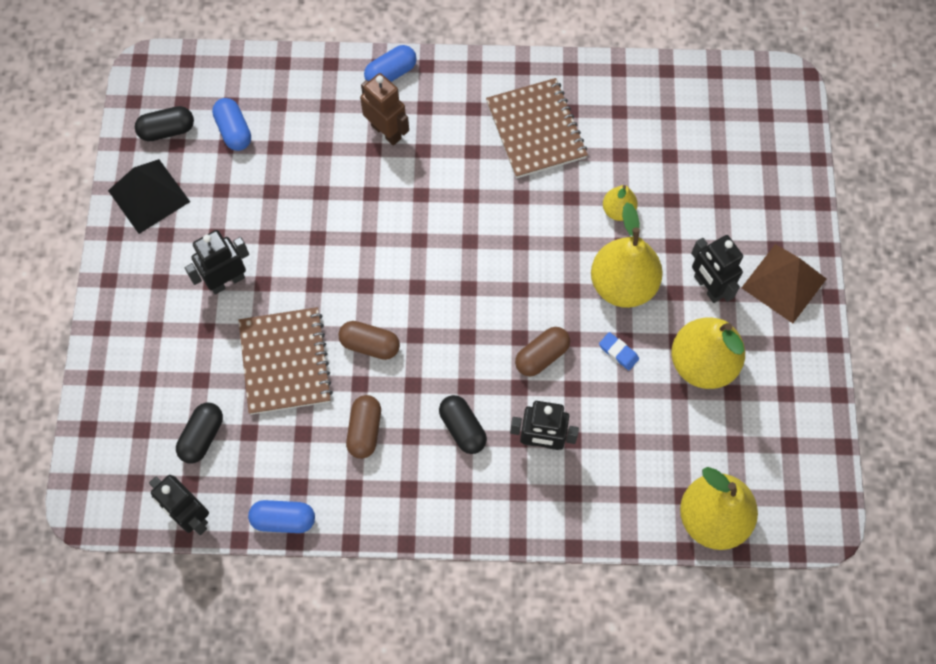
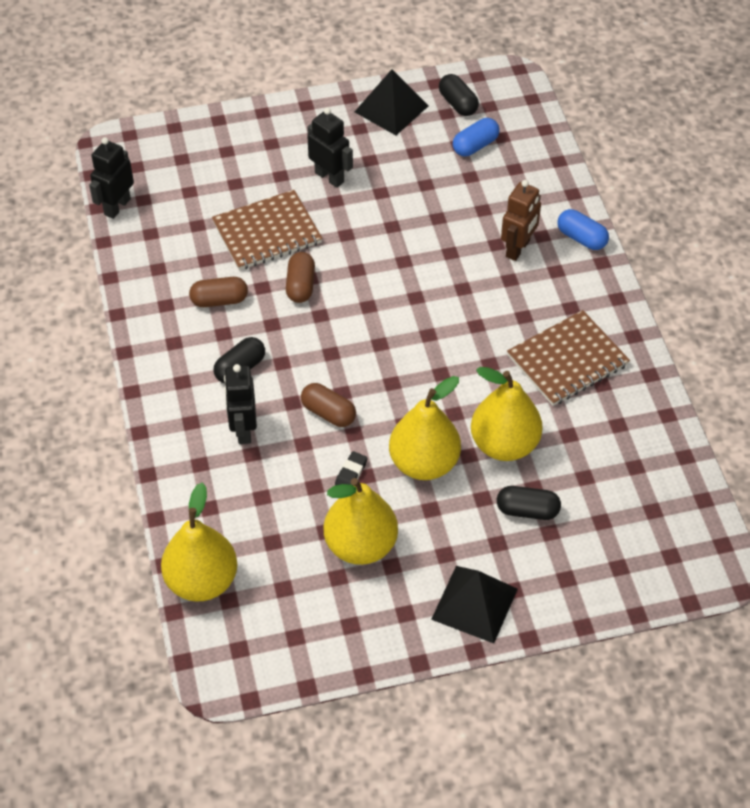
camera: 75 degrees right, 15 degrees down
(202, 437) = (185, 197): black capsule -> black capsule (527, 510)
(283, 520) = (126, 265): blue capsule -> none
(618, 210) = (504, 444): yellow pear -> yellow pear, size x1.97
(618, 352) = (351, 473): blue eraser -> black eraser
(708, 287) = (446, 536): black robot -> none
(784, 283) = (474, 604): brown pyramid -> black pyramid

